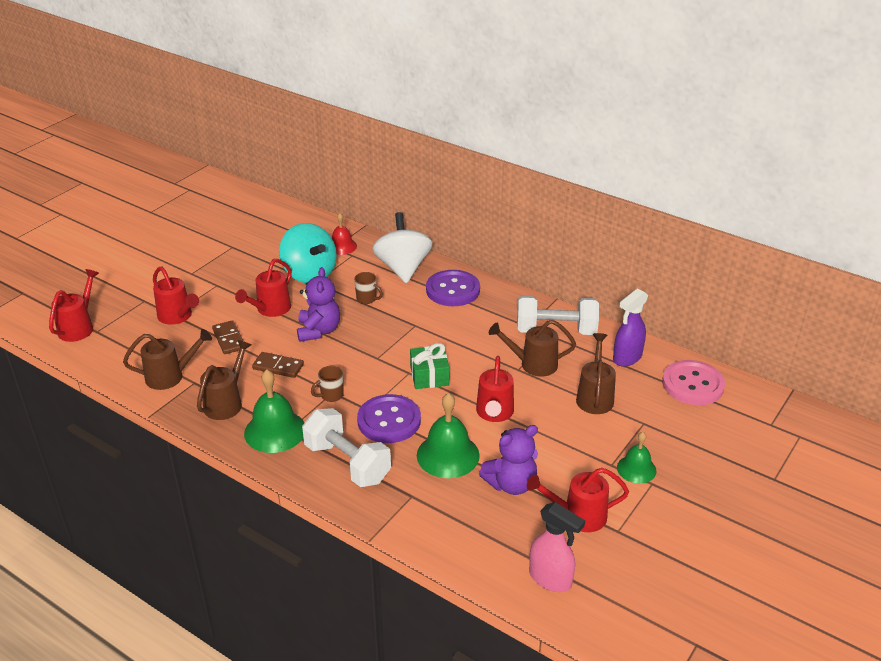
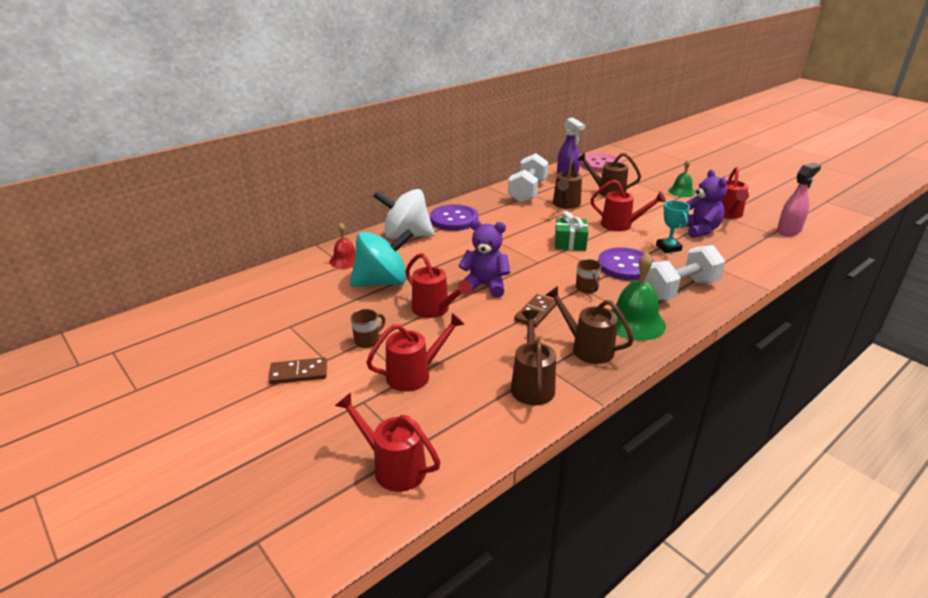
camera: 75 degrees left, 5 degrees down
(228, 339) = (476, 340): brown domino -> brown domino (298, 373)
(367, 299) = (445, 257): brown mug -> brown mug (367, 341)
(448, 455) = (668, 248): green bell -> turquoise trophy

